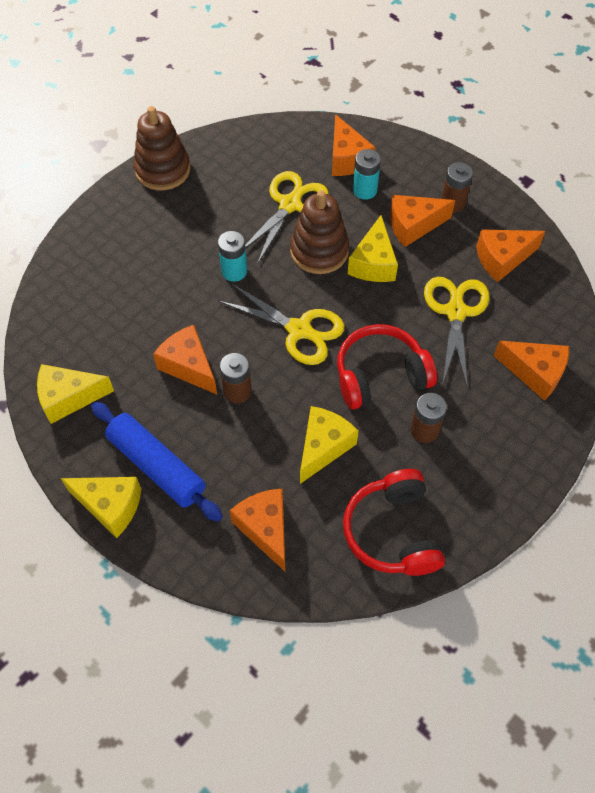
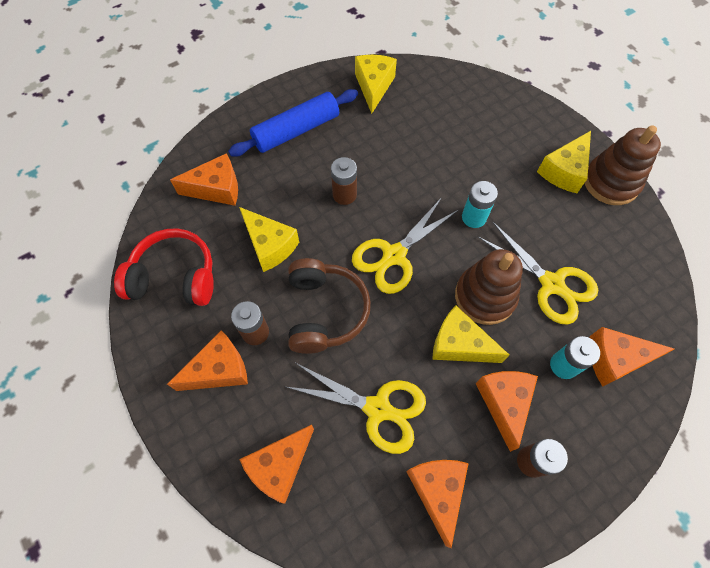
camera: 105 degrees right, 5 degrees up
(110, 506) = (275, 99): yellow cheese -> yellow cheese (564, 171)
(188, 366) = (380, 165): orange cheese -> orange cheese (219, 370)
(380, 375) = (324, 311): red headphones -> brown headphones

